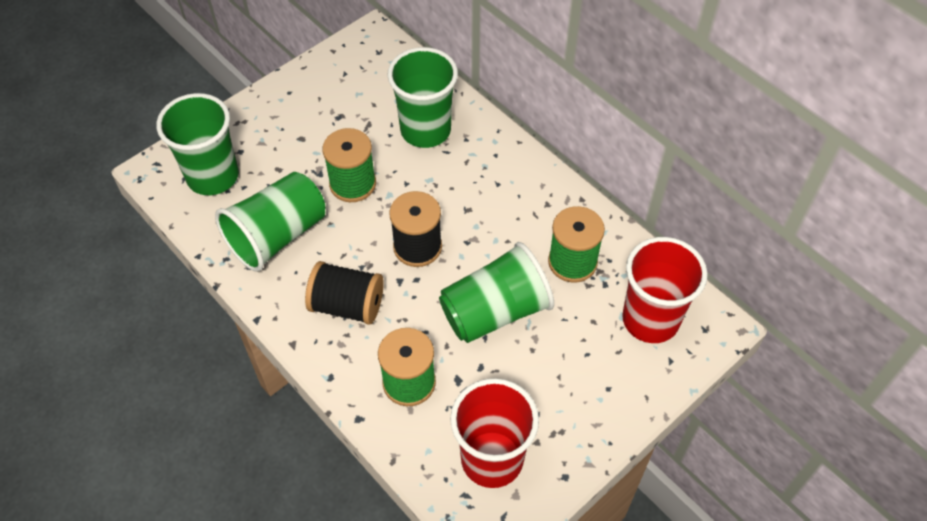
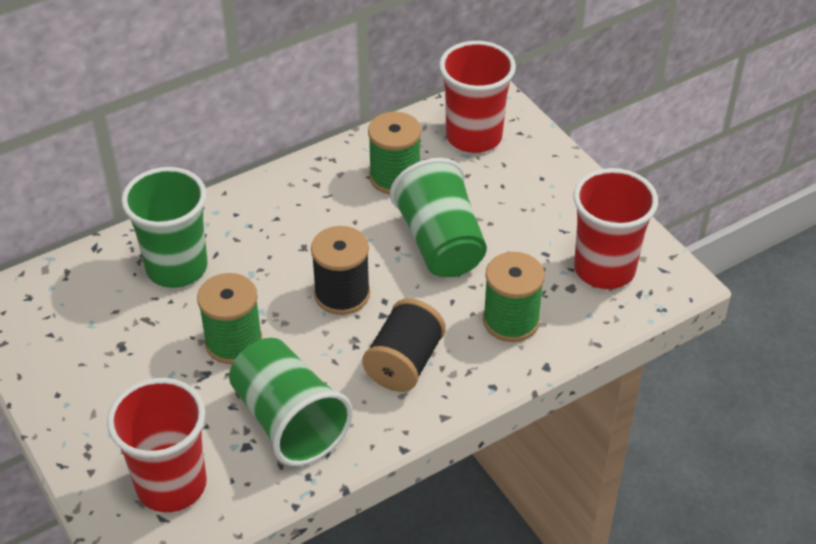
camera: 80 degrees left, 10 degrees down
(213, 176) = (171, 485): green cup -> red cup

